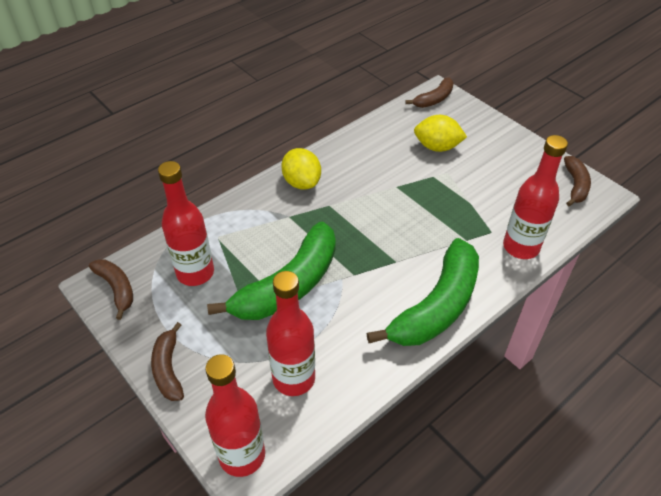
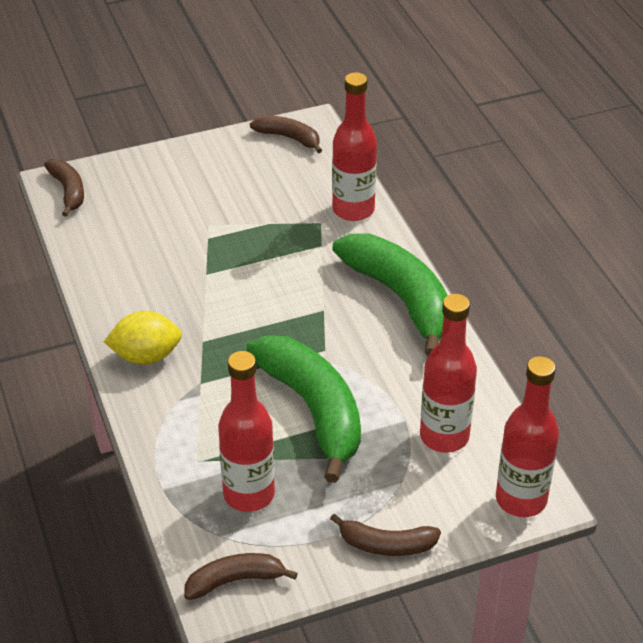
camera: 70 degrees left, 5 degrees down
(437, 147) = (160, 218): yellow lemon -> none

